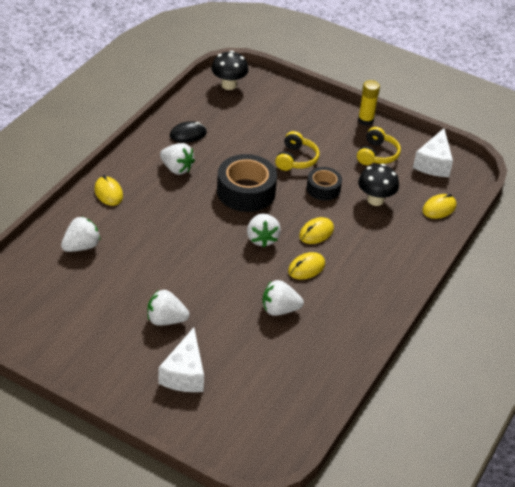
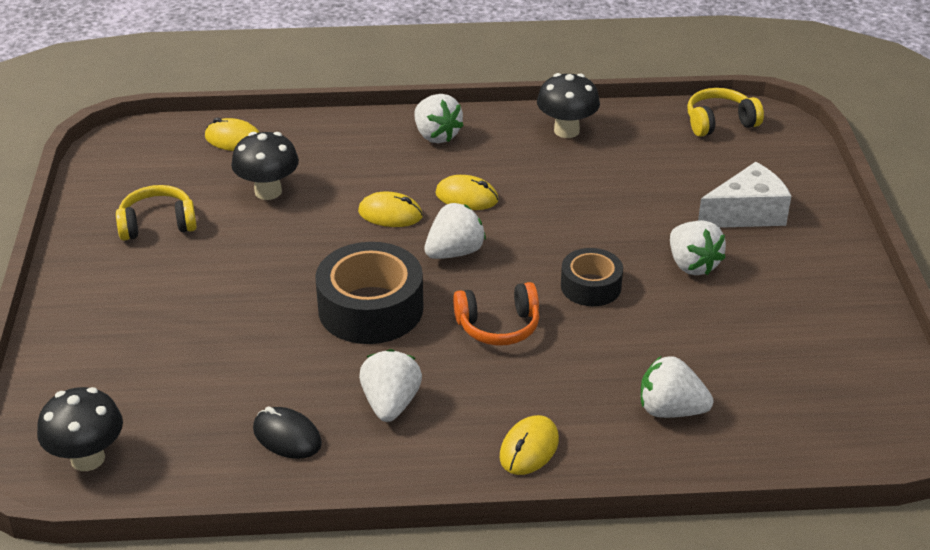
camera: 120 degrees left, 5 degrees down
(192, 224) = (498, 326): none -> orange headphones
(279, 309) = (562, 189): white strawberry -> white strawberry (436, 135)
(296, 159) = (243, 293): yellow headphones -> yellow headphones (719, 122)
(323, 188) = (289, 242): black tape -> black tape (591, 286)
(337, 347) = (566, 130): none -> black mushroom
(365, 120) = (72, 264): yellow glue stick -> none
(433, 163) = (133, 172): white cheese -> none

